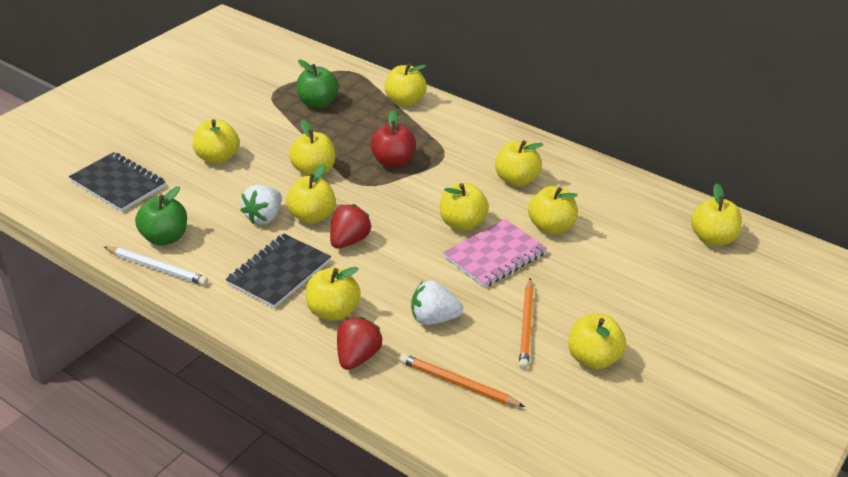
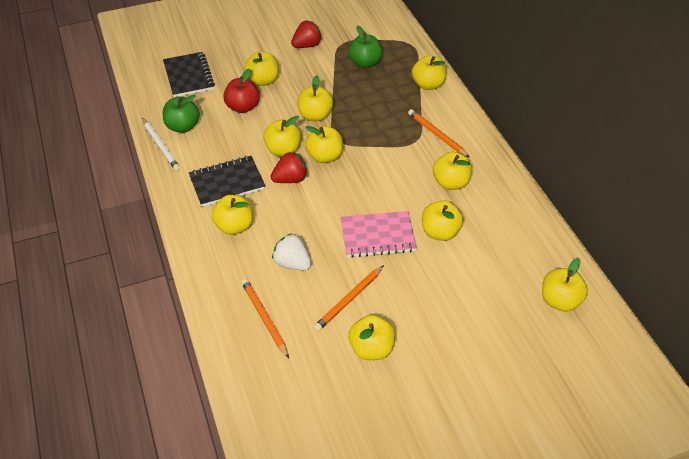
camera: 35 degrees right, 10 degrees up
(264, 217) = (253, 137): white strawberry -> none
(357, 357) = (220, 266): red strawberry -> red strawberry (307, 45)
(393, 162) = (374, 131): red apple -> red apple (243, 107)
(459, 142) = (437, 135): none -> orange pencil
(462, 223) = (378, 200): yellow apple -> yellow apple (324, 156)

